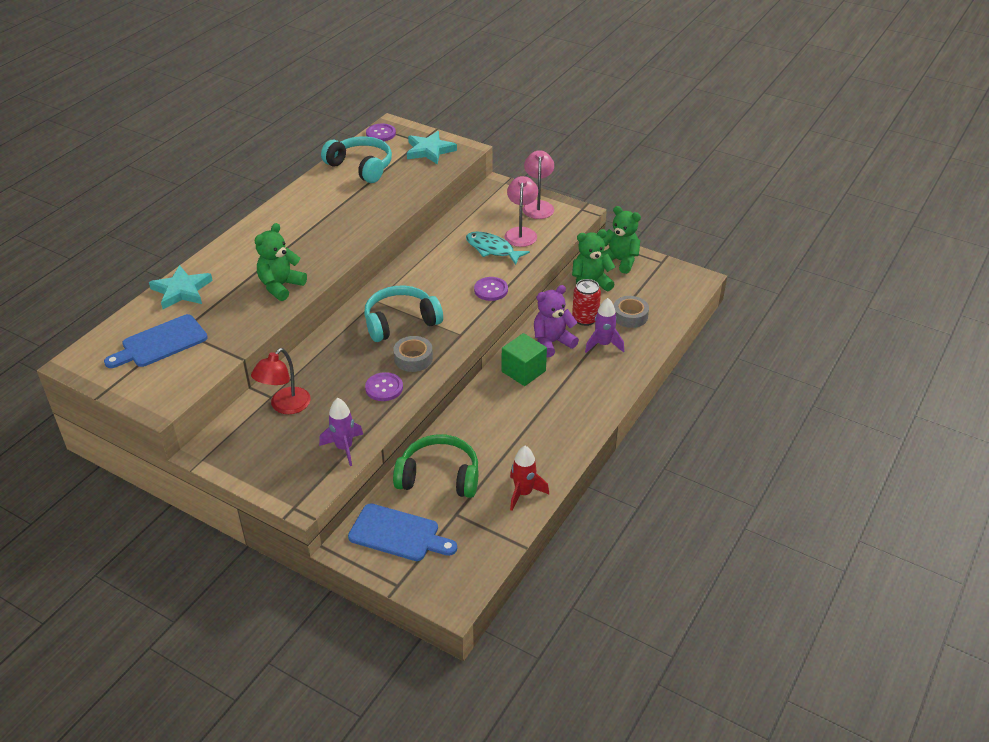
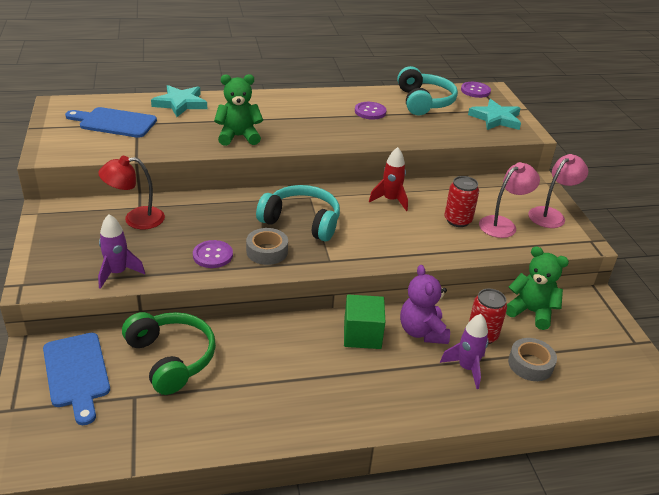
camera: 45 degrees right, 5 degrees down
(491, 290) = (407, 247): purple button -> purple button (370, 112)
(492, 249) = (457, 220): turquoise fish -> red can
(523, 493) = (205, 429): red rocket -> red rocket (390, 200)
(552, 342) = (422, 332): purple teddy bear -> purple teddy bear turned 120 degrees counterclockwise
(619, 261) = (589, 313): green teddy bear -> none

